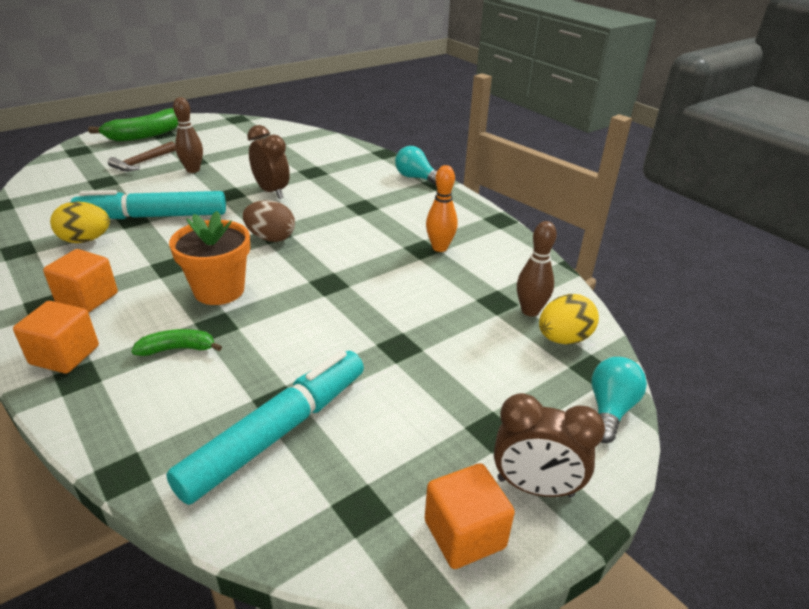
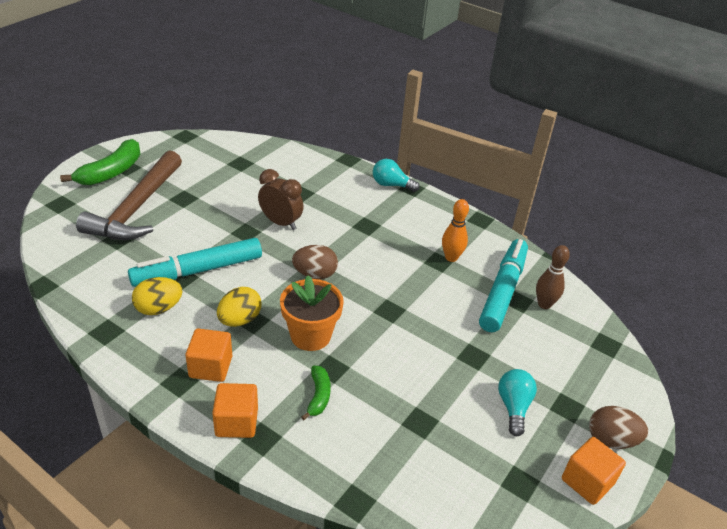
camera: 20 degrees left, 5 degrees up
(143, 162) = (137, 208): brown hammer -> brown hammer, size x2.12
(178, 349) = (318, 396): green banana -> green banana turned 120 degrees clockwise
(193, 170) = (192, 209): brown bowling pin -> none
(276, 433) = (434, 445): turquoise marker -> turquoise marker (502, 291)
(535, 487) = (611, 440): brown clock -> brown egg
(563, 339) = (577, 323): yellow egg -> yellow egg (240, 320)
(610, 409) = (629, 373): turquoise light bulb -> turquoise light bulb (513, 407)

